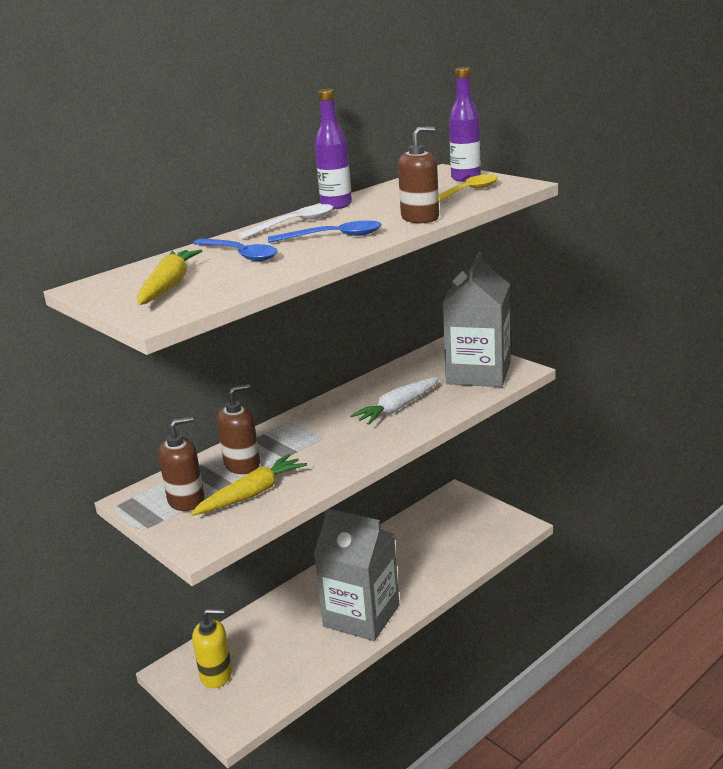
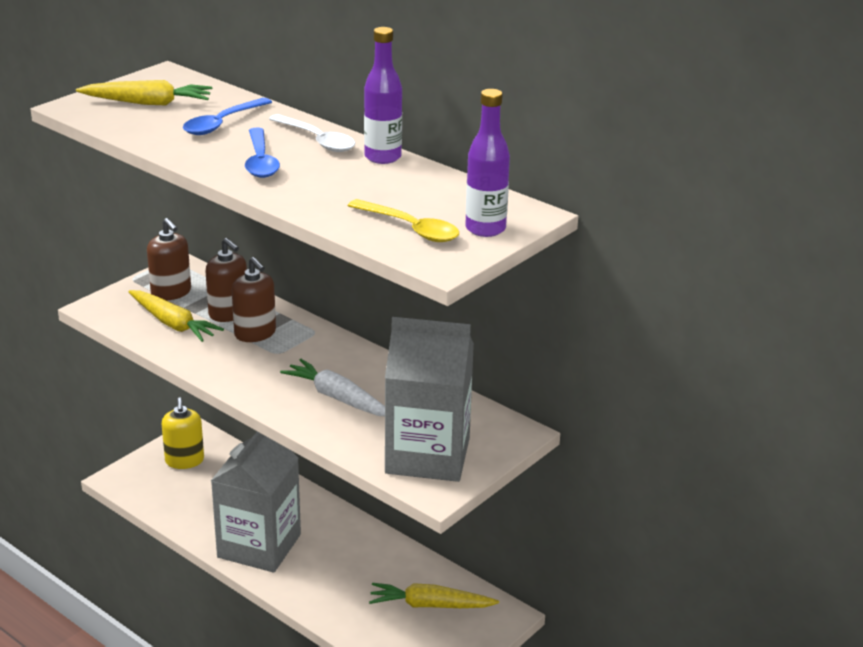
camera: 80 degrees right, 5 degrees up
(420, 218) = (311, 203): brown soap dispenser -> brown soap dispenser (255, 333)
(444, 525) = (431, 605): none -> yellow carrot

